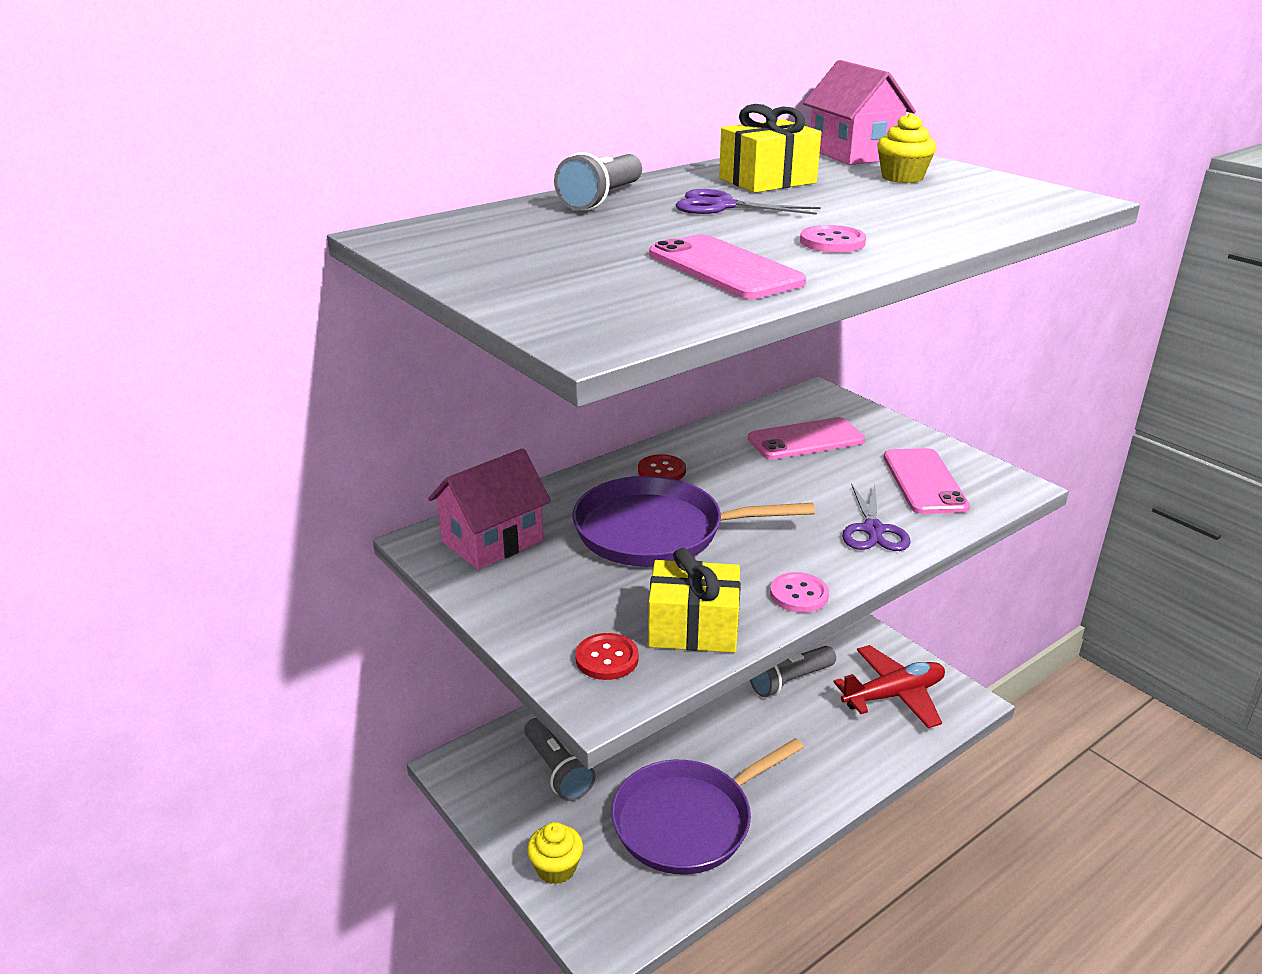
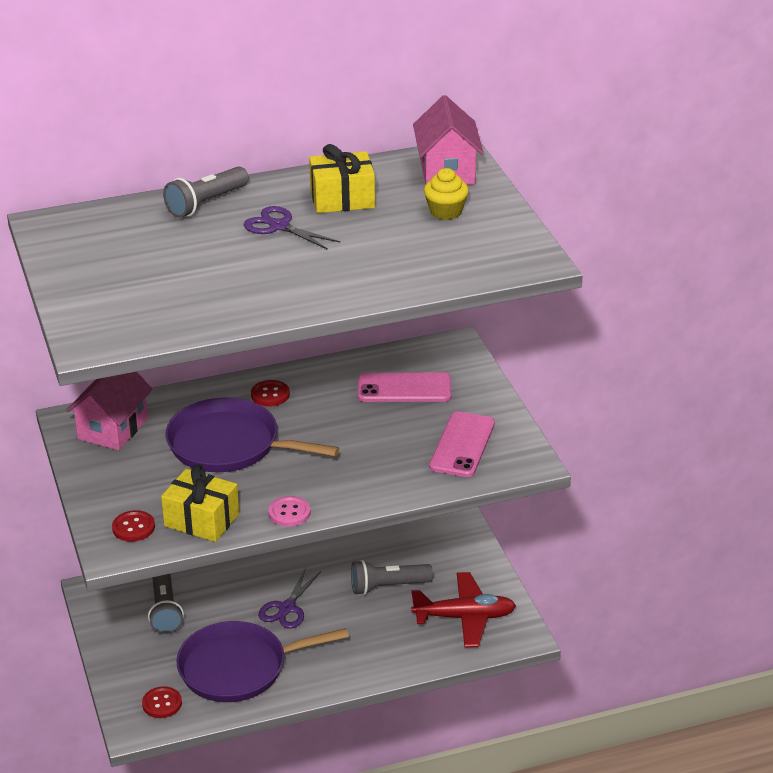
camera: 20 degrees right, 5 degrees up
(492, 541) = (112, 429): pink house -> pink house turned 45 degrees counterclockwise
(556, 868) = (128, 675): yellow cupcake -> none
(621, 897) = (162, 703): none -> red button
(724, 268) = (215, 295): pink phone -> none
(832, 242) = (309, 281): pink button -> none
(873, 530) = (384, 477): purple scissors -> purple scissors (287, 608)

